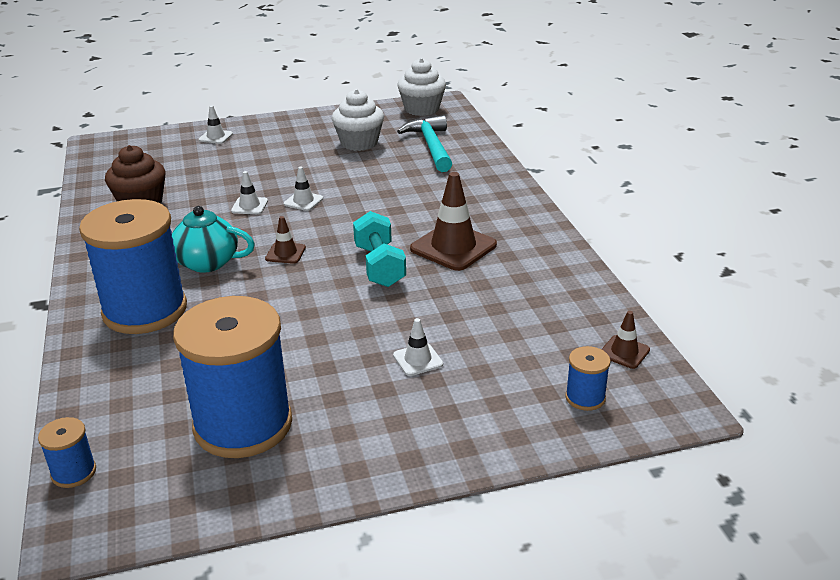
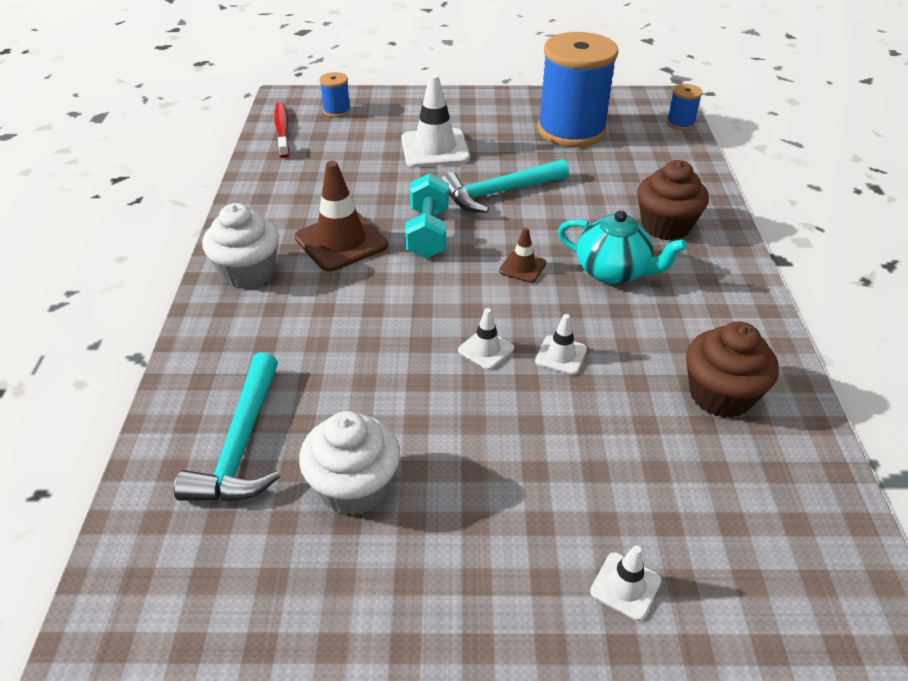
camera: 165 degrees left, 10 degrees up
(145, 310) = (665, 226): blue spool -> brown cupcake
(322, 316) = (499, 193): none -> turquoise hammer
(418, 360) = (435, 149): white traffic cone -> white traffic cone, size x1.98
(422, 109) = (168, 598): white cupcake -> white cupcake (248, 272)
(624, 352) = (282, 130): brown traffic cone -> red toothbrush

